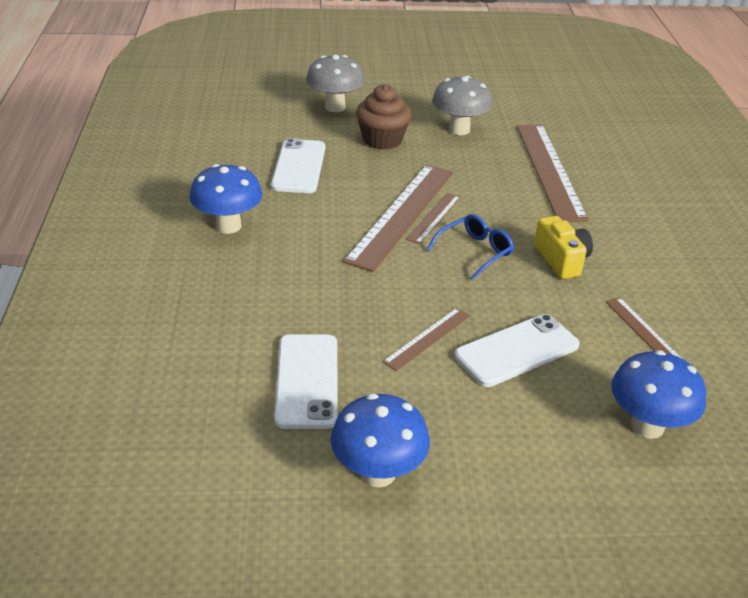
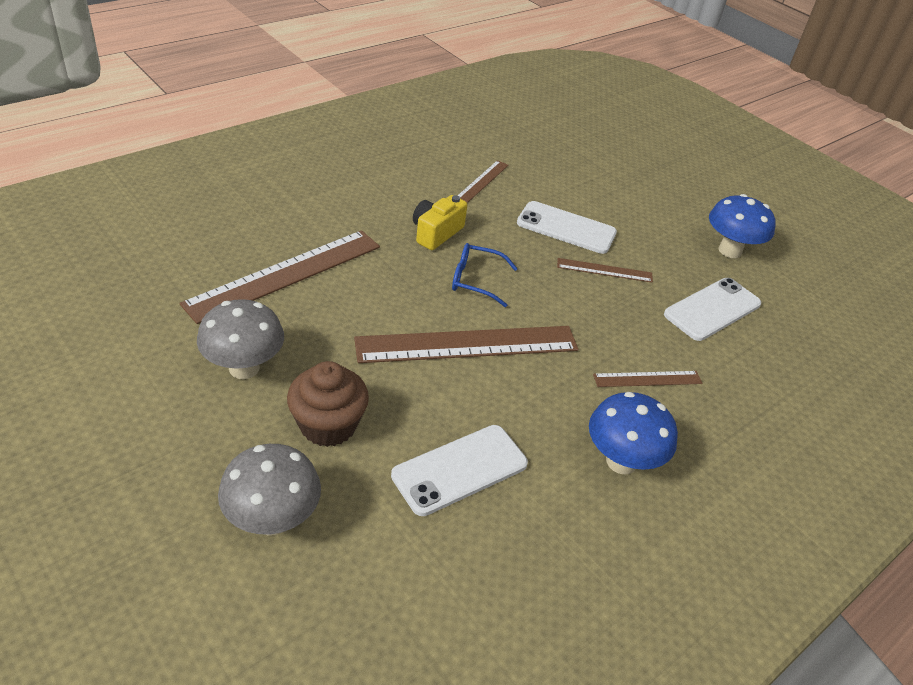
camera: 130 degrees left, 5 degrees up
(433, 217) = (450, 322): brown ruler -> brown ruler (647, 379)
(647, 426) = (568, 168): blue mushroom -> none

